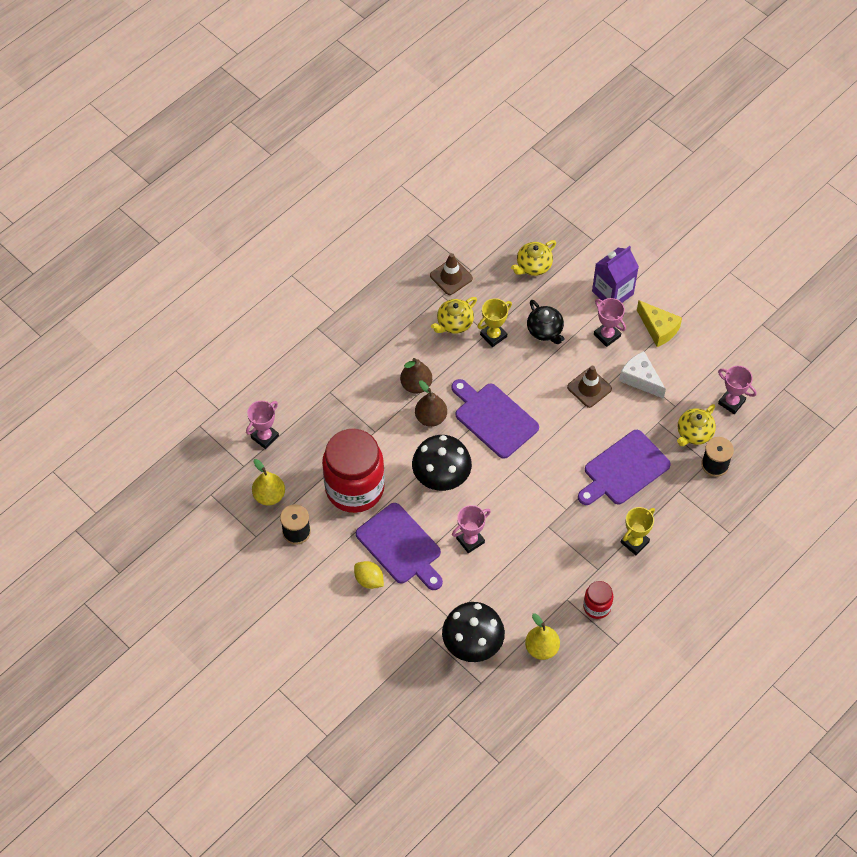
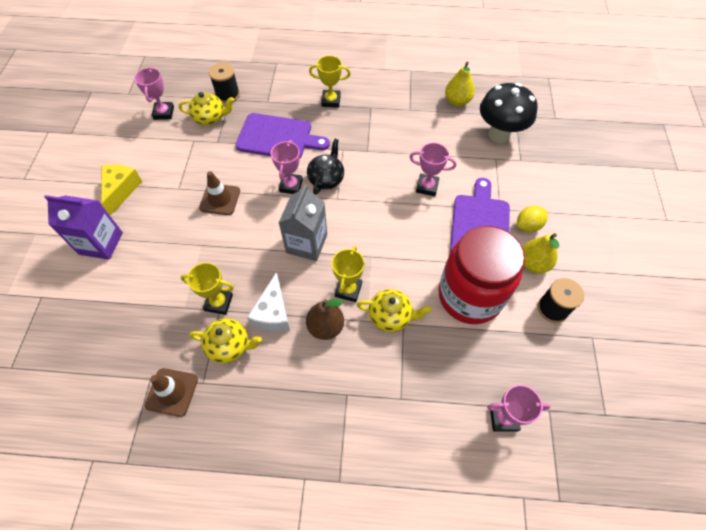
camera: 130 degrees left, 0 degrees up
(269, 496) = (549, 359): yellow pear -> yellow pear (533, 263)
(369, 580) = (528, 226): yellow lemon -> yellow lemon turned 60 degrees clockwise
(431, 417) = (348, 290): brown pear -> yellow trophy
(441, 480) = (398, 240): black mushroom -> none
(494, 418) = (306, 243): purple cutting board -> grey carton
(533, 266) = (108, 326): yellow teapot -> yellow teapot (391, 316)
(545, 331) = (182, 266): black teapot -> black teapot (326, 179)
(597, 607) = (398, 92): red jar -> none
(607, 335) = (154, 219): pink trophy -> pink trophy (291, 186)
(640, 379) = (184, 173): white cheese -> white cheese (273, 313)

